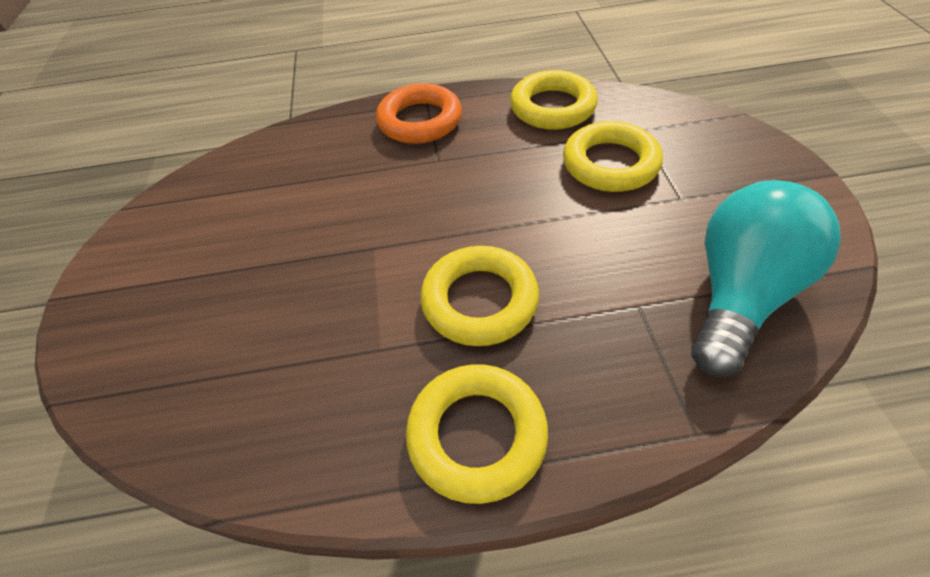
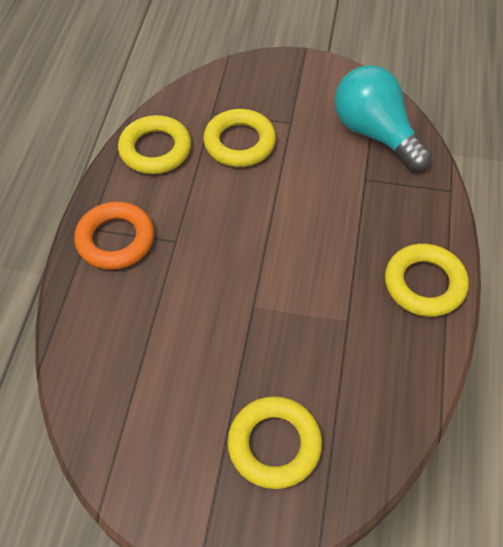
camera: 75 degrees left, 5 degrees up
(479, 301) = (331, 255): yellow ring -> yellow ring (274, 445)

